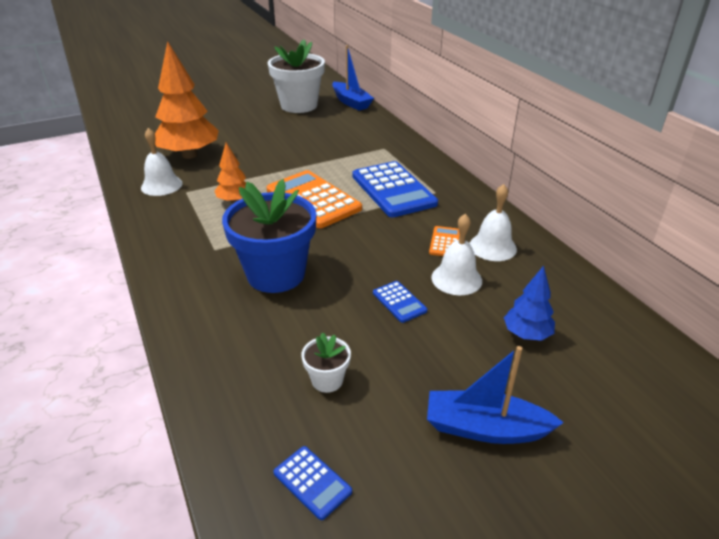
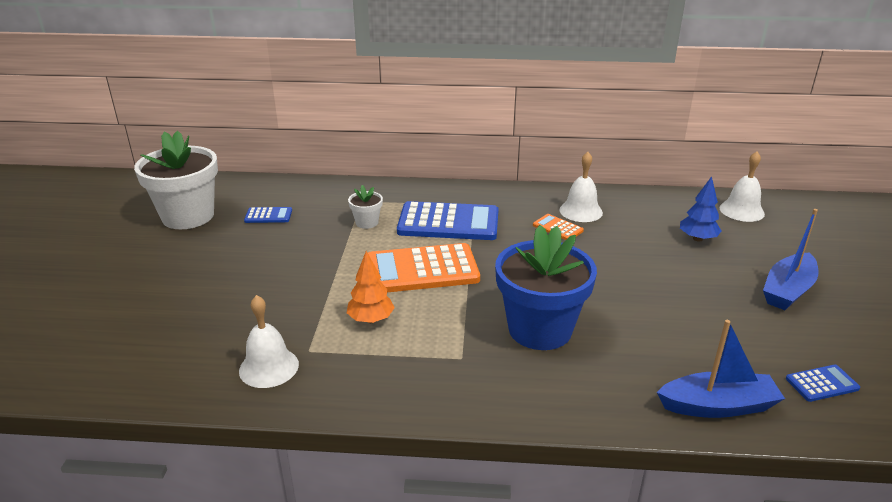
camera: 60 degrees left, 5 degrees down
(189, 155) = (211, 327): orange tree -> none
(327, 380) = (710, 343): white flower pot -> white flower pot (367, 222)
(351, 102) = (230, 185): blue boat -> blue boat (717, 406)
(399, 302) = (627, 277): blue calculator -> blue calculator (268, 216)
(456, 279) = (613, 241): white bell -> white bell (741, 210)

